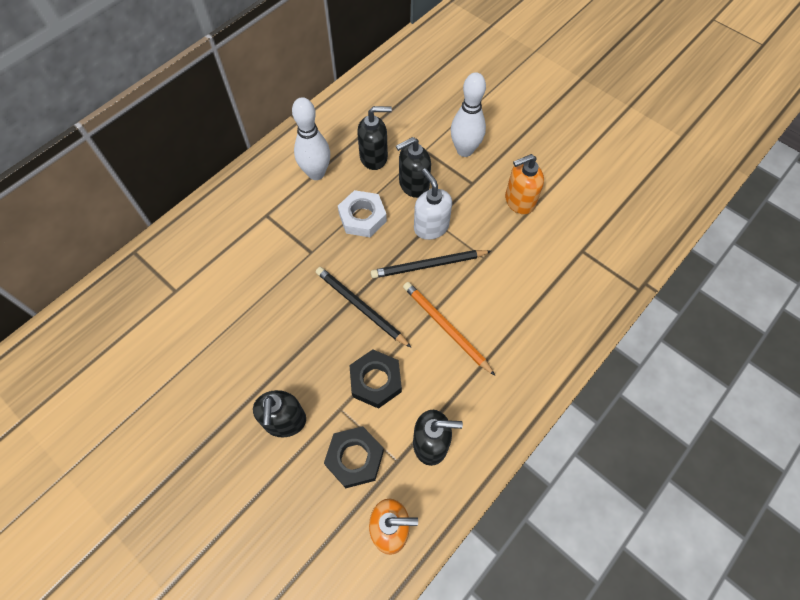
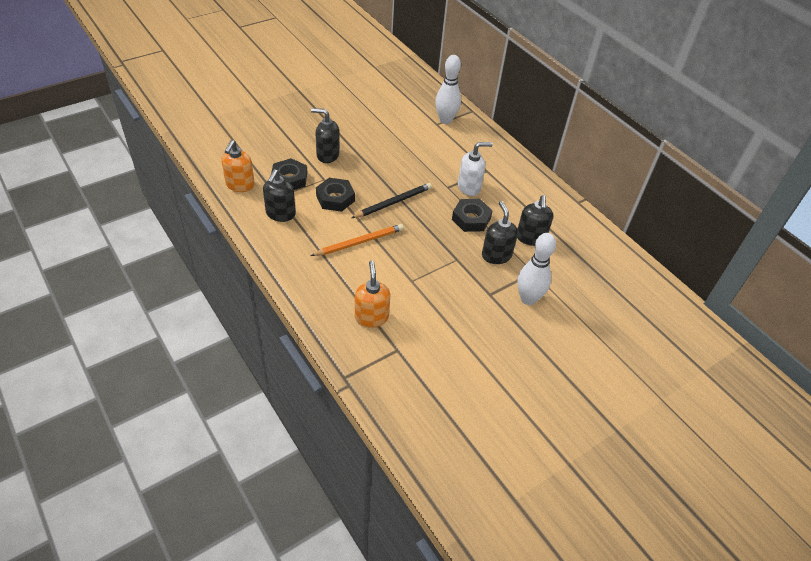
camera: 100 degrees right, 15 degrees down
(316, 173) = (520, 202): white bowling pin -> white bowling pin (445, 120)
(362, 217) = (471, 219): white nut -> black nut
(428, 265) = (415, 245): black pencil -> none
(431, 227) = (451, 256): white soap dispenser -> white soap dispenser (469, 187)
(519, 201) = (462, 321): orange soap dispenser -> orange soap dispenser (371, 317)

